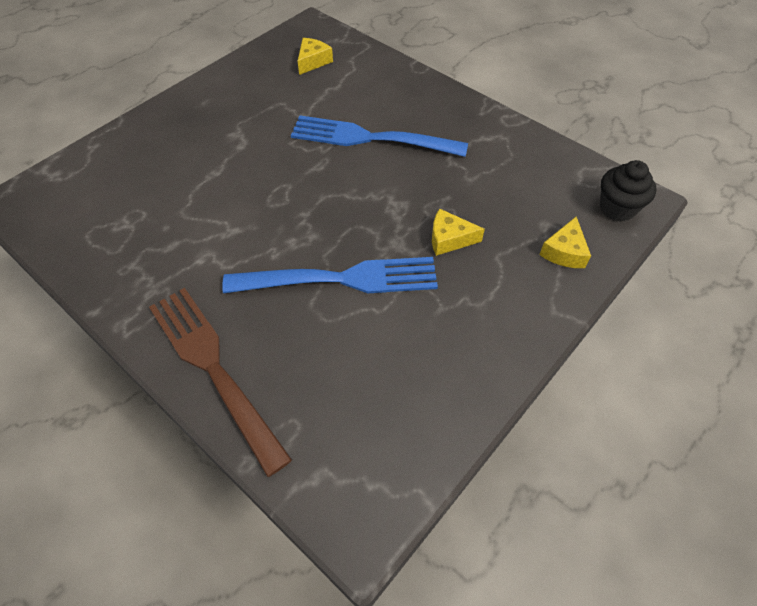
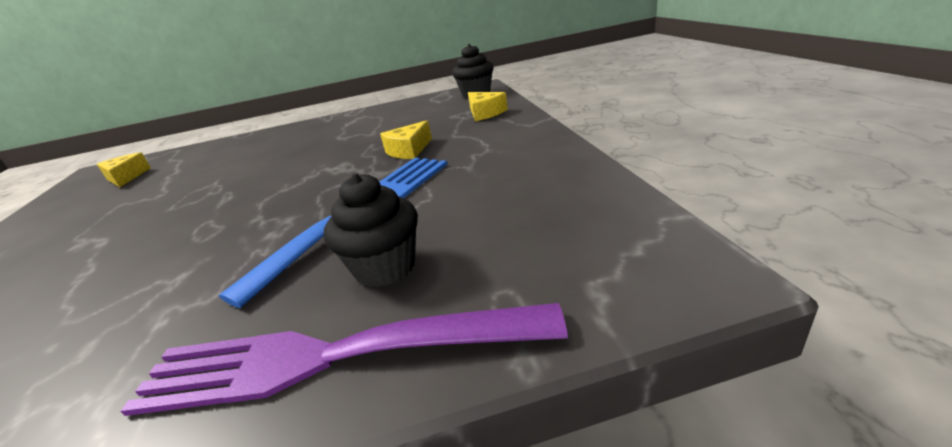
camera: 50 degrees left, 25 degrees down
(215, 369) = (334, 356): brown fork -> purple fork
(289, 341) = (385, 267): none -> black cupcake
(372, 138) = (257, 165): blue fork -> none

